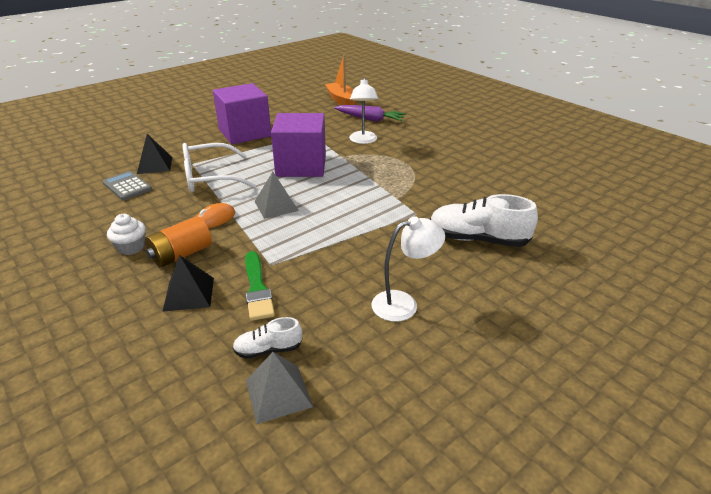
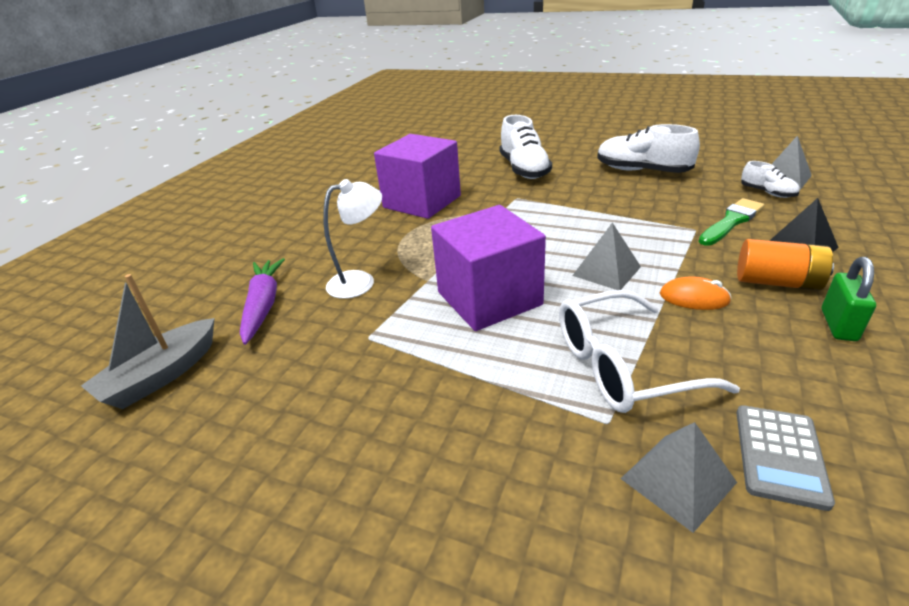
camera: 115 degrees left, 0 degrees up
(131, 247) = (838, 325): white cupcake -> green padlock
(155, 165) = (677, 480): black pyramid -> grey pyramid
(209, 178) = (622, 366): white glasses -> white glasses turned 120 degrees clockwise
(245, 133) = (416, 432): purple cube -> purple cube (422, 202)
(342, 100) = (161, 375): orange boat -> grey boat
(404, 303) = (642, 171): white lamp -> white shoe

